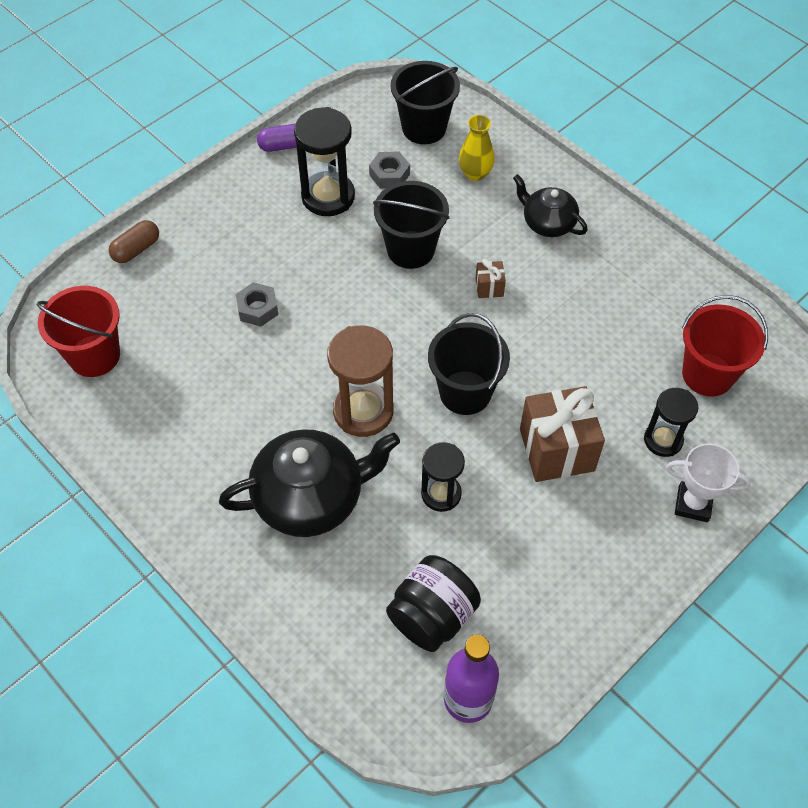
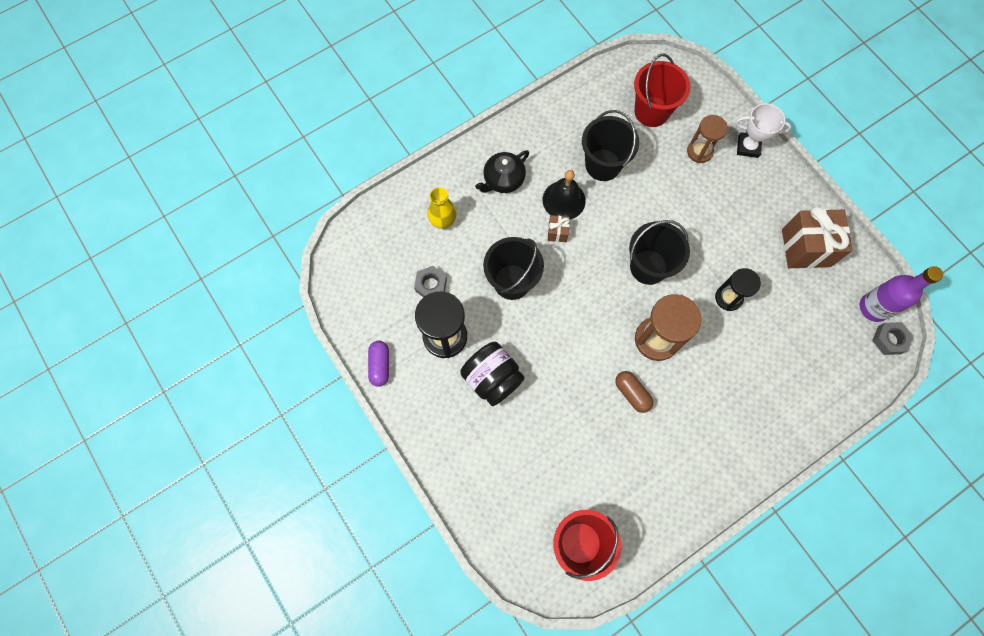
camera: 80 degrees left, 15 degrees up
(136, 249) = (473, 502): brown capsule -> brown capsule (632, 393)
(257, 309) = (552, 406): grey nut -> grey nut (889, 340)
(310, 498) = (725, 386): black teapot -> none
(424, 128) = (385, 250): black bucket -> black bucket (603, 165)
(432, 616) = (817, 319): black jar -> black jar (492, 378)
(537, 289) = (564, 200): none -> black bell
(557, 450) = (701, 217): brown gift -> brown gift (805, 248)
(663, 440) = (699, 151): black hourglass -> brown hourglass
(693, 504) = (748, 147): white trophy -> white trophy turned 75 degrees clockwise

